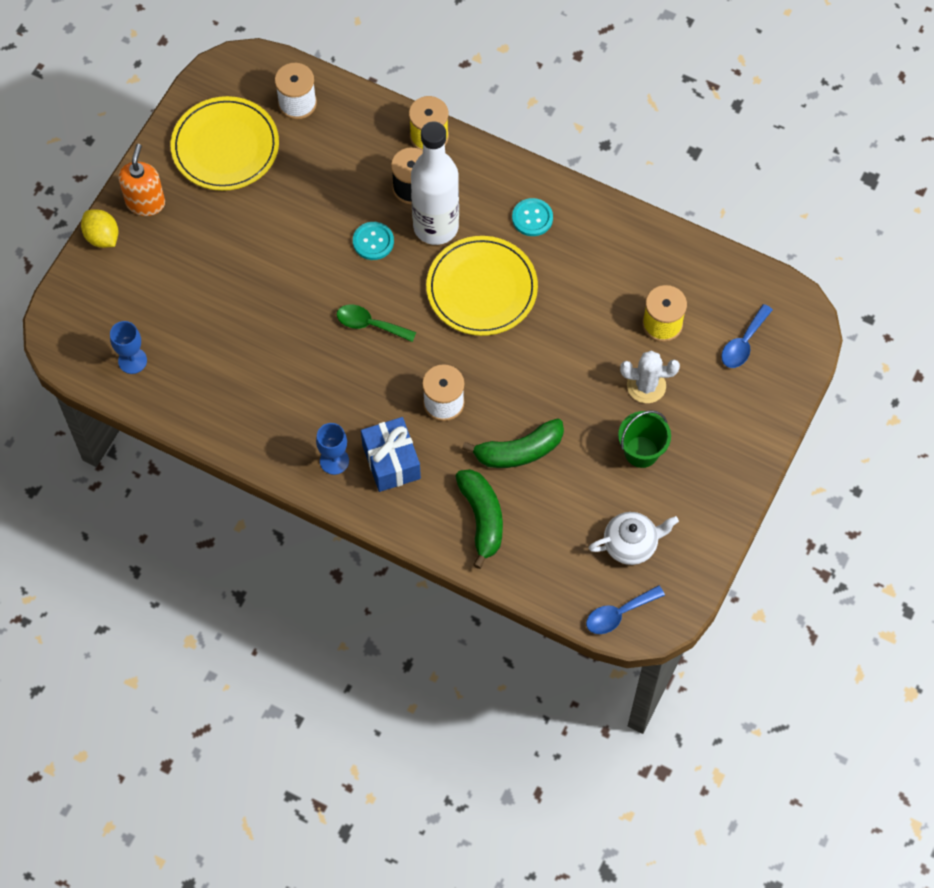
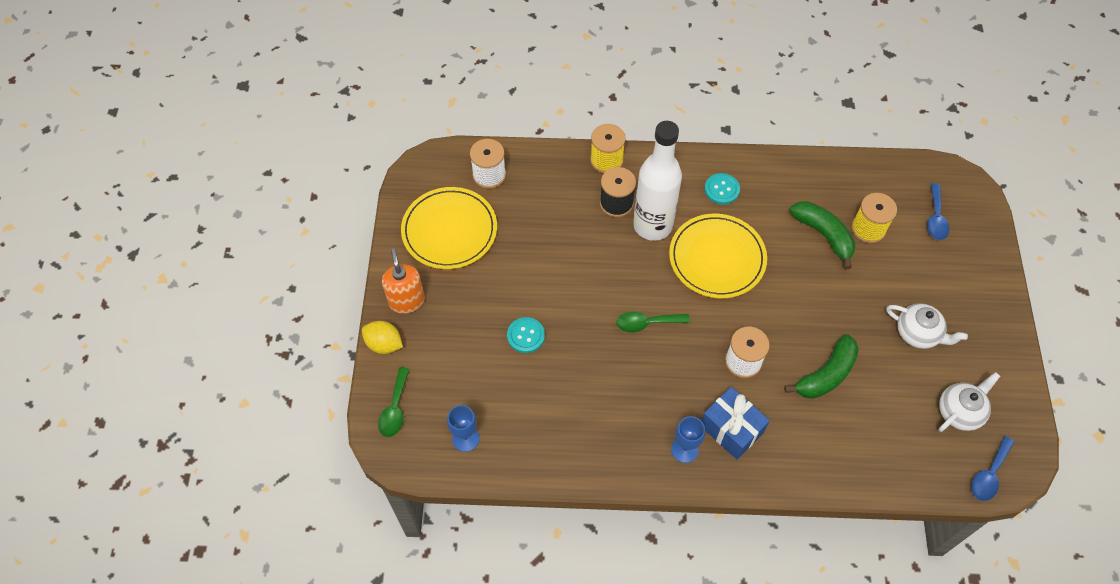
camera: 25 degrees left, 5 degrees down
(81, 304) = (395, 409): none -> green spoon
(373, 241) = (610, 257): turquoise button -> turquoise button (526, 335)
(482, 518) = (832, 444): green banana -> green banana (823, 235)
(641, 451) = (918, 333): green bucket -> white teapot
(646, 386) = (887, 280): white cactus -> none

